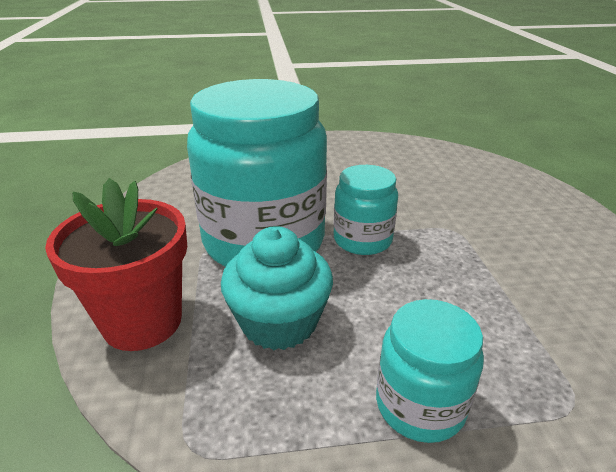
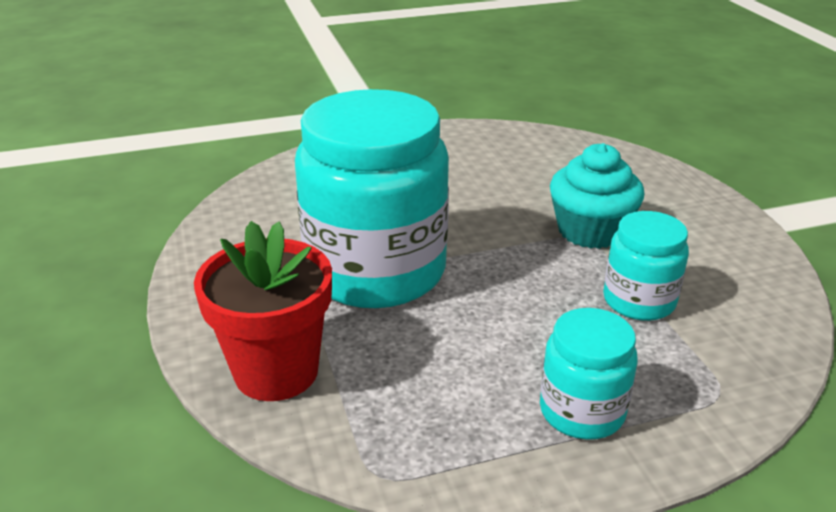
camera: 10 degrees left, 0 degrees up
(279, 322) = (423, 355): turquoise cupcake -> turquoise cupcake (590, 231)
(362, 240) = (487, 259): turquoise jar -> turquoise jar (639, 301)

